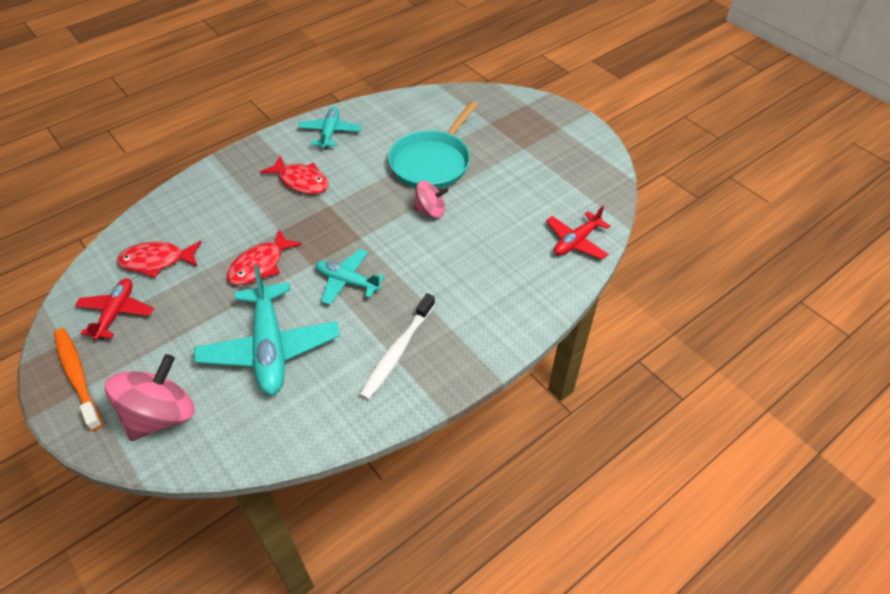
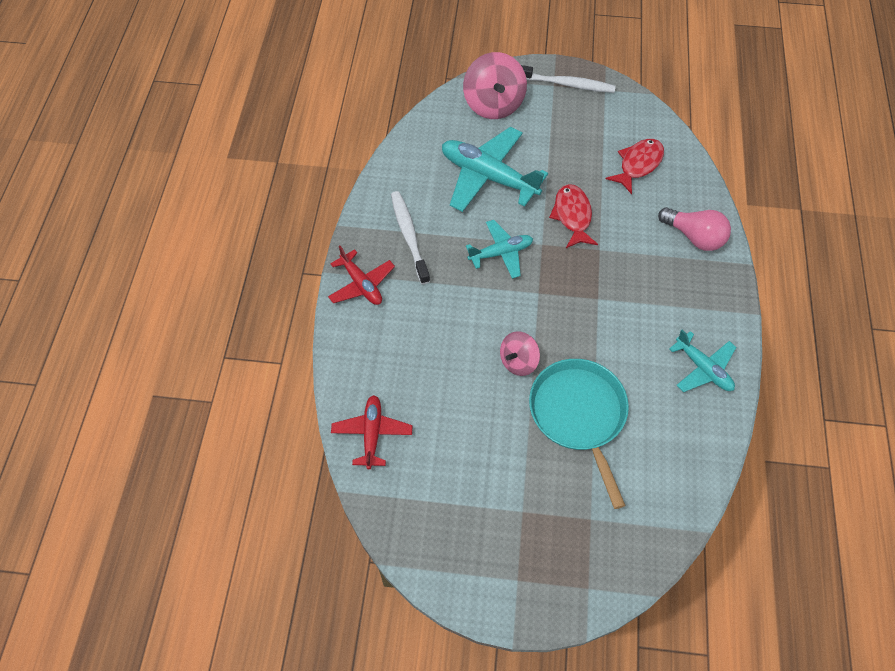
camera: 135 degrees right, 10 degrees up
(77, 377) = (566, 84): orange toothbrush -> white toothbrush
(116, 313) = (605, 122): red plane -> red plane (361, 284)
(212, 191) = (694, 237): none -> pink light bulb
(301, 181) = (649, 300): red fish -> none

